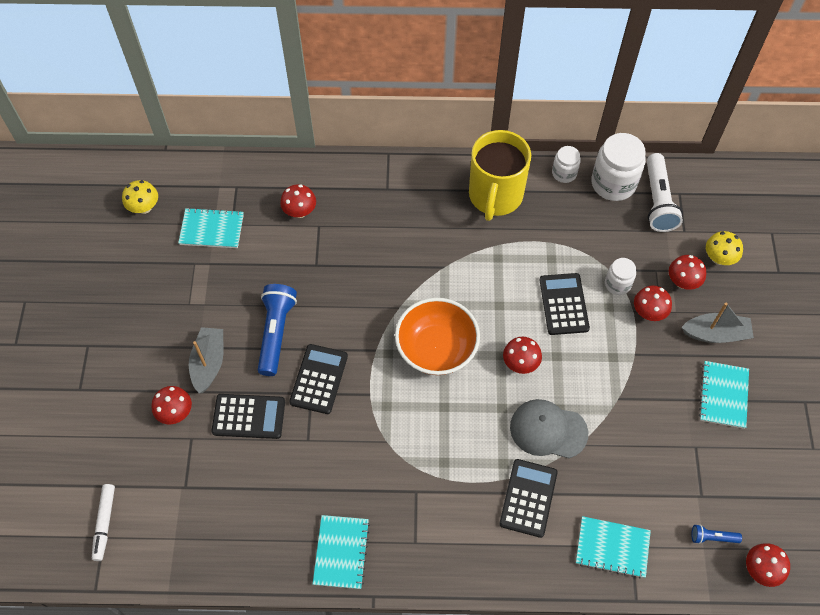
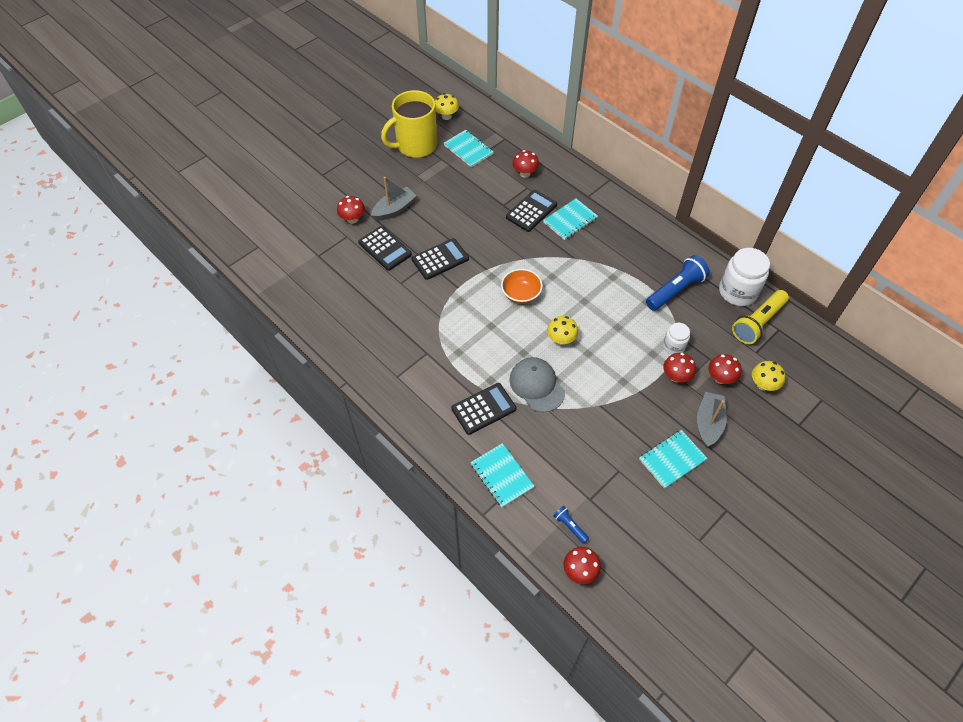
camera: 45 degrees right, 5 degrees down
(105, 523) = (265, 241): white marker -> none
(276, 333) = (444, 221): blue flashlight -> blue flashlight (675, 290)
(341, 552) = (355, 348): turquoise notebook -> turquoise notebook (570, 220)
(436, 349) = (521, 294): orange bowl -> orange bowl, size x0.64
(495, 196) = (650, 245): yellow mug -> yellow mug (415, 145)
(520, 363) = (561, 339): red mushroom -> yellow mushroom
(564, 173) = (710, 263): white jar -> none
(564, 304) = (625, 330): black calculator -> black calculator (531, 211)
(658, 201) = (757, 323): white flashlight -> yellow flashlight
(715, 334) = (708, 423): grey boat -> grey boat turned 120 degrees counterclockwise

